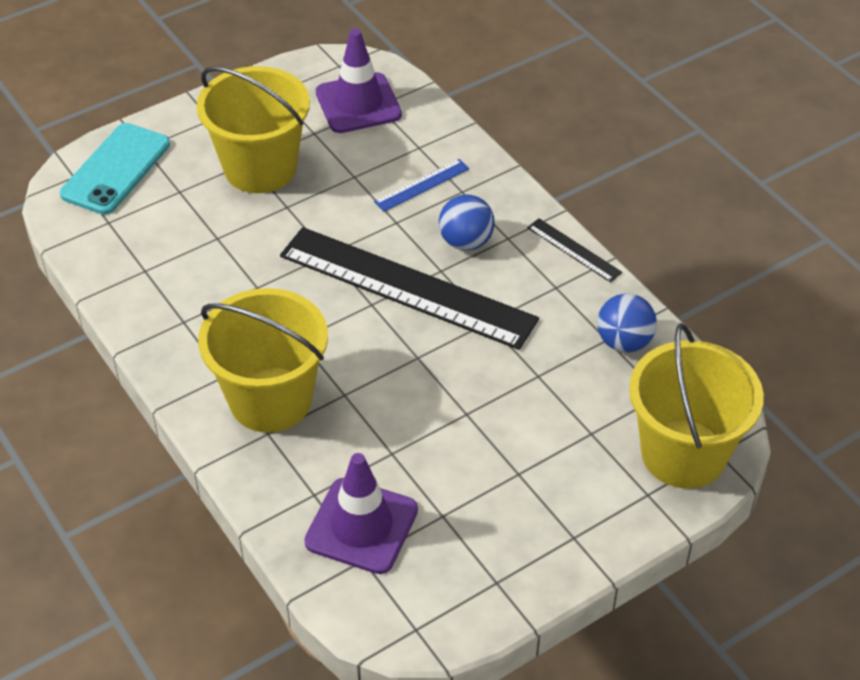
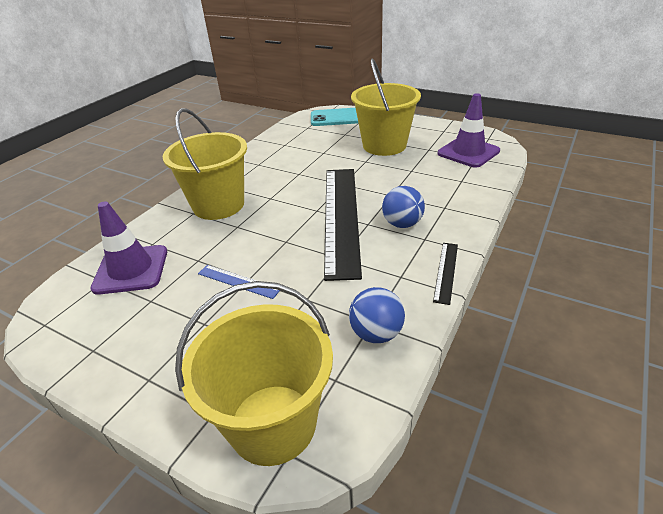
camera: 65 degrees right, 10 degrees down
(422, 185) = (431, 192): blue ruler -> blue ruler (238, 281)

